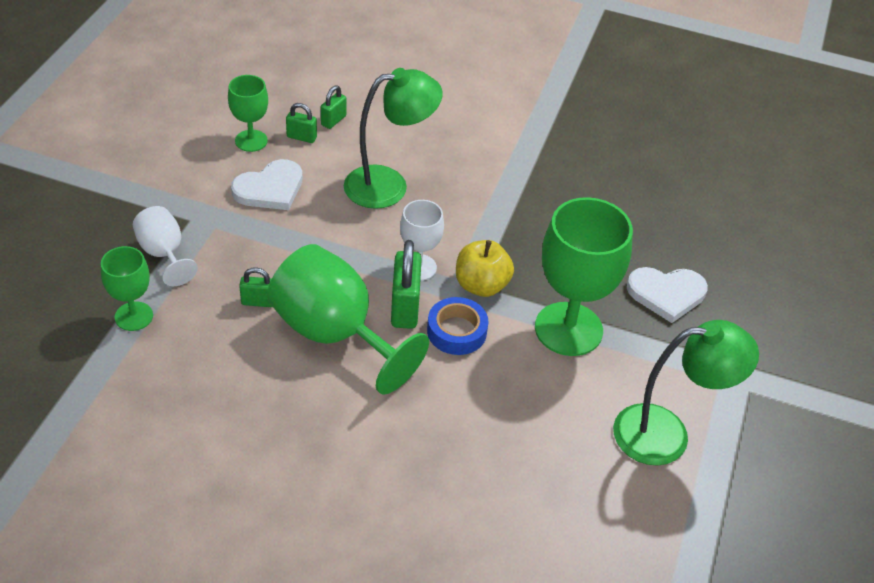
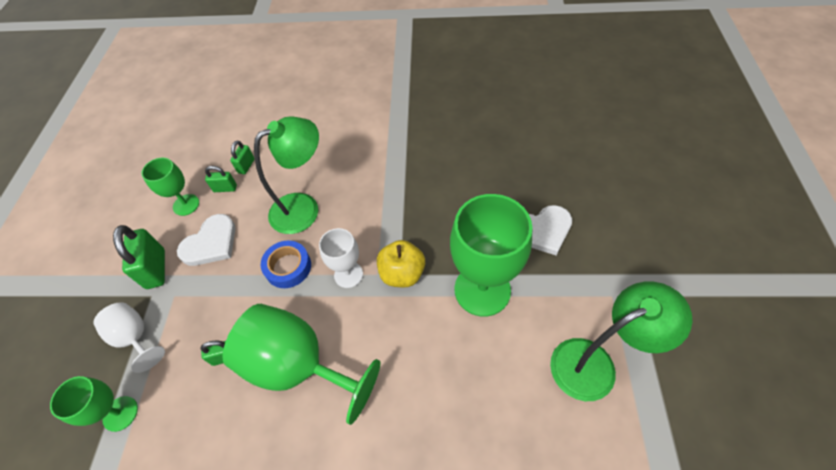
camera: 10 degrees left, 10 degrees up
(405, 307) = (348, 317): green padlock -> green padlock (156, 269)
(456, 331) = (396, 325): blue tape -> blue tape (288, 267)

